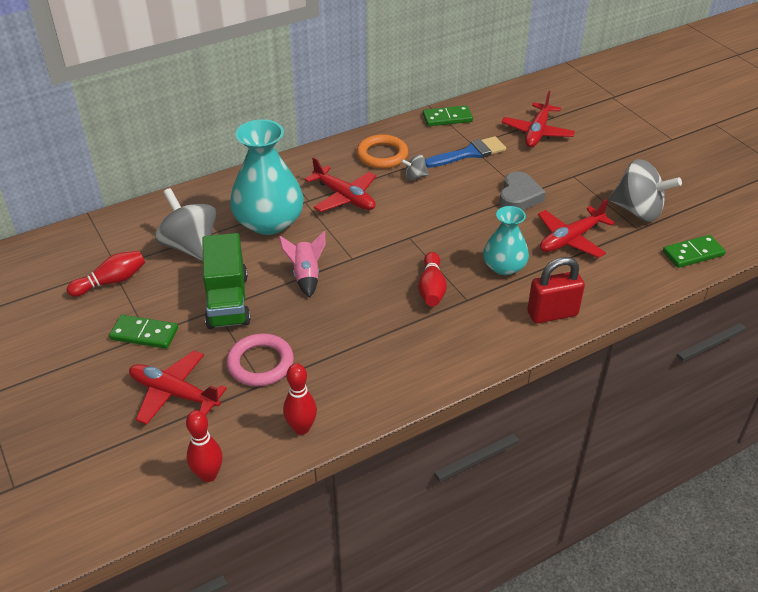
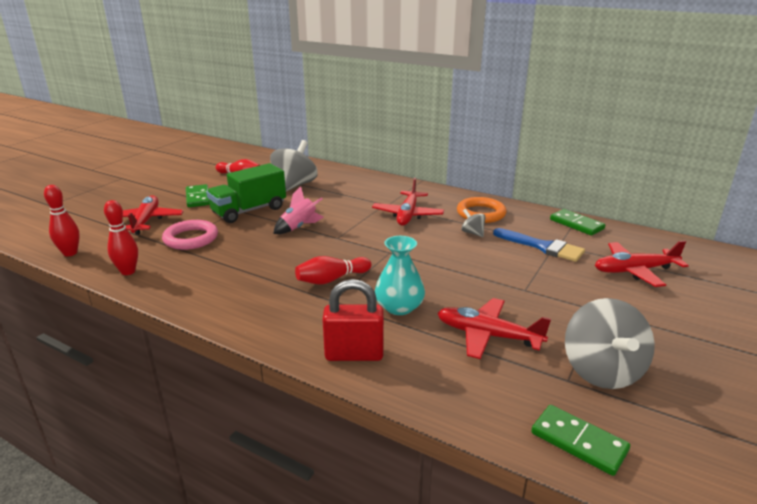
camera: 60 degrees right, 15 degrees down
(269, 222) = (347, 199): turquoise vase -> none
(519, 196) = (516, 287): grey heart -> none
(552, 314) = (354, 354): red padlock -> red padlock turned 45 degrees counterclockwise

